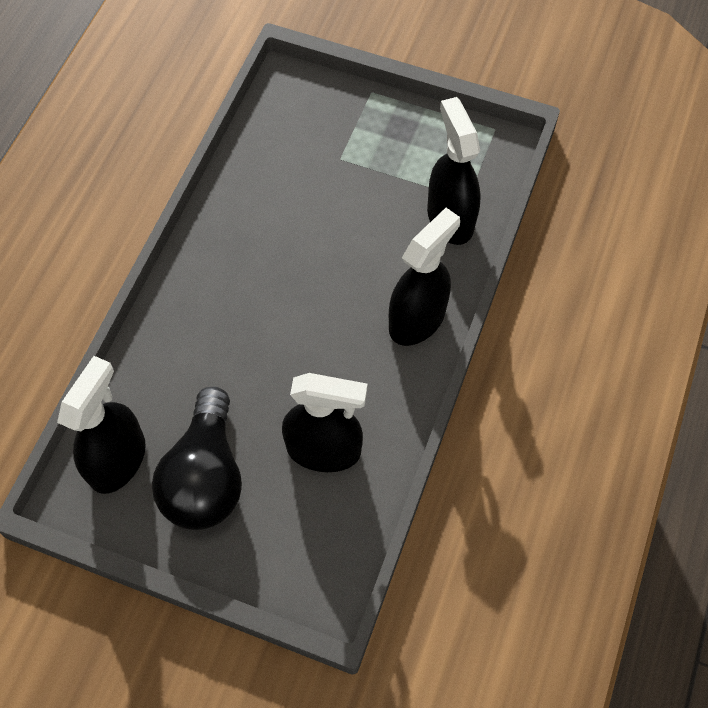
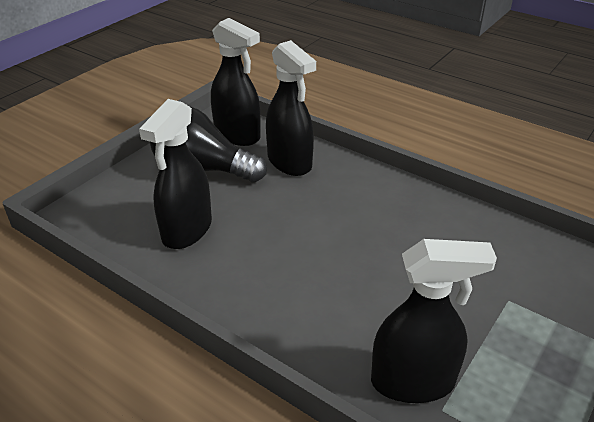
camera: 105 degrees right, 25 degrees down
(417, 319) = (288, 320): black spray bottle -> black spray bottle (290, 162)

